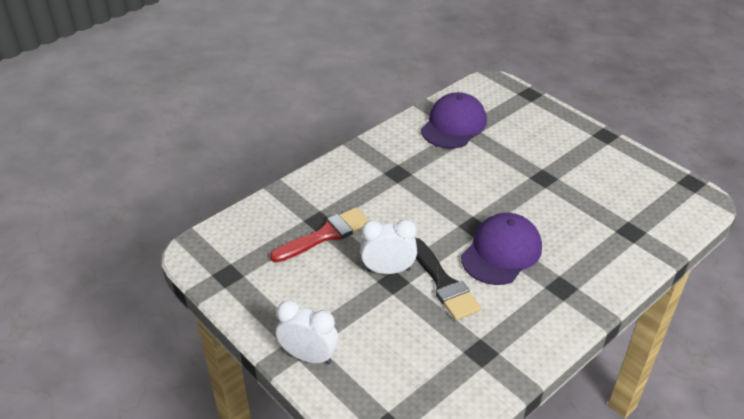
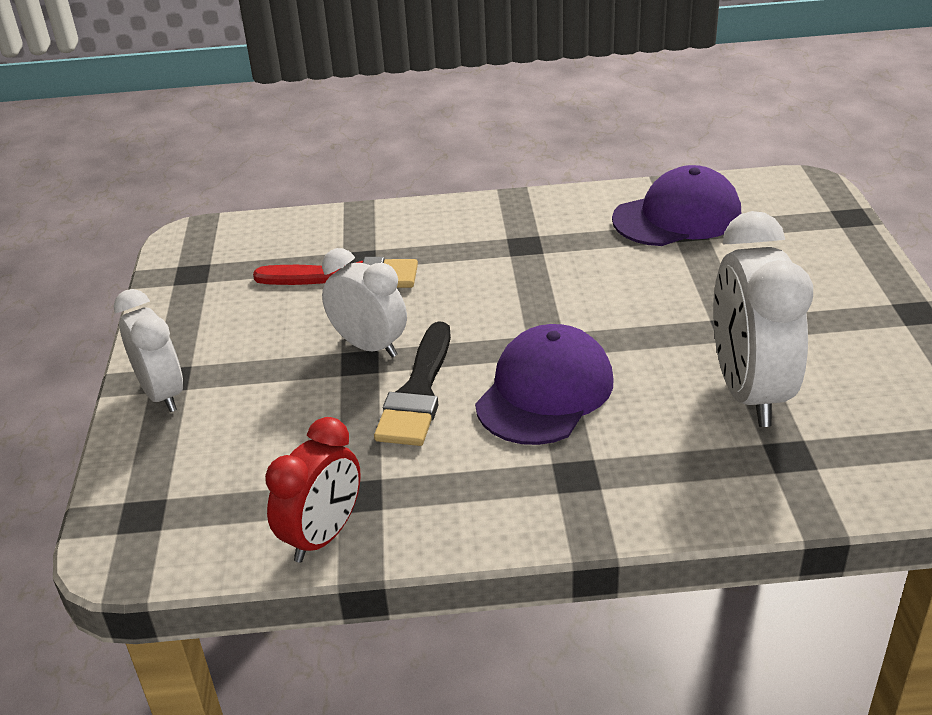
camera: 40 degrees right, 5 degrees down
(490, 383) = (323, 536): none -> red clock
(501, 252) = (545, 392): purple cap -> purple cap turned 45 degrees counterclockwise
(584, 208) = (749, 392): none -> white clock

